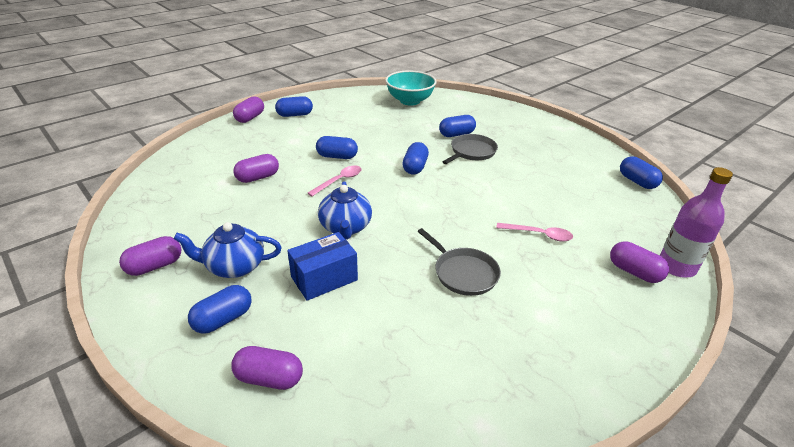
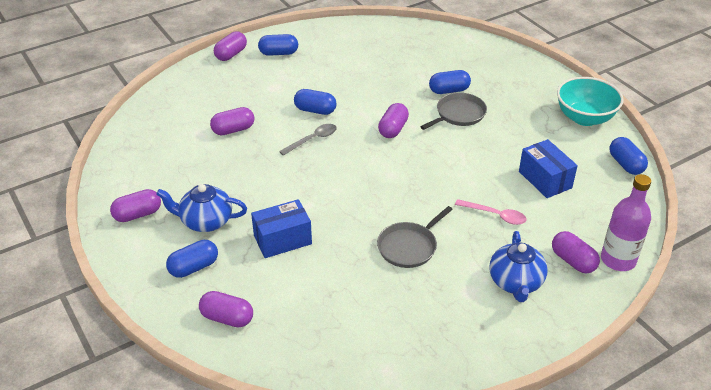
camera: 10 degrees right, 5 degrees up
(339, 181) = (312, 140): pink spoon -> grey spoon
(345, 228) = (310, 192): blue teapot -> blue teapot (516, 283)
(410, 101) = (409, 41): turquoise bowl -> turquoise bowl (584, 118)
(415, 167) = (393, 129): blue capsule -> purple capsule
(463, 273) = (409, 246): grey pan -> grey pan turned 75 degrees clockwise
(572, 199) = (545, 179): none -> blue box

